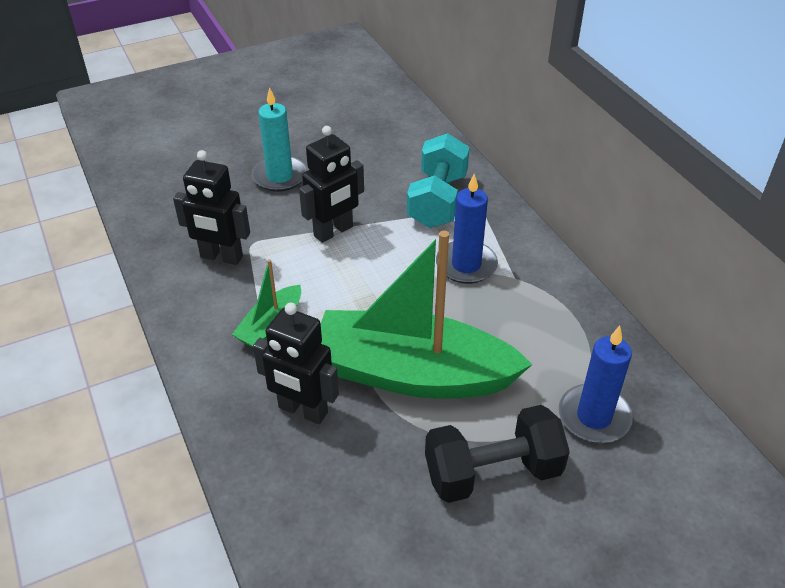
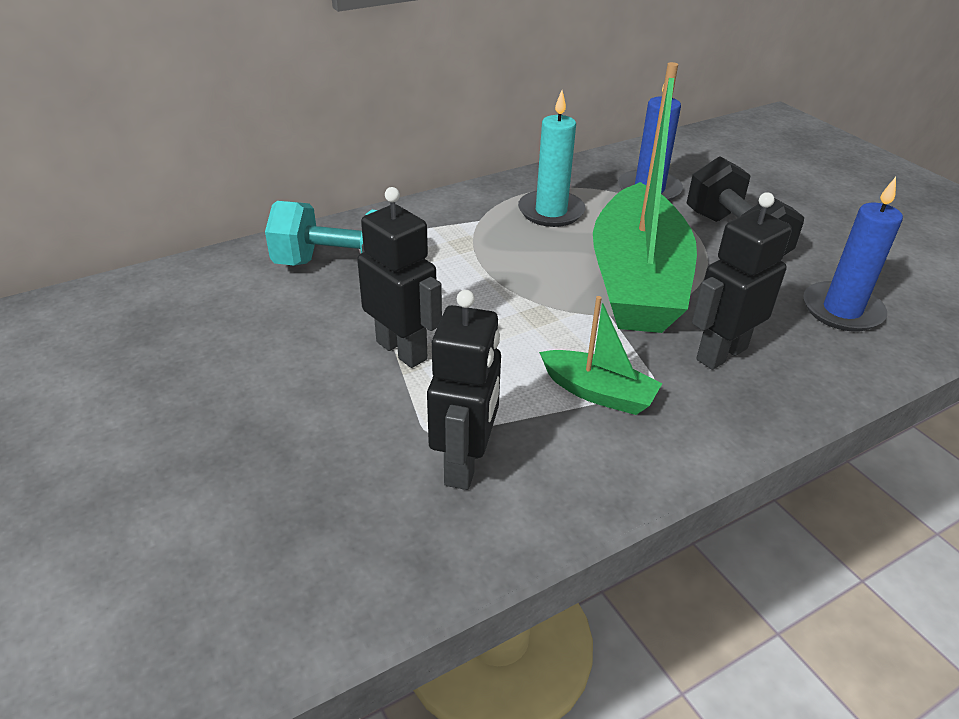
camera: 95 degrees left, 5 degrees down
(280, 176) = (257, 418): turquoise candle -> turquoise candle (551, 212)
(302, 410) = (721, 353): black robot -> black robot turned 150 degrees counterclockwise
(466, 265) = (462, 248): blue candle -> blue candle (842, 310)

